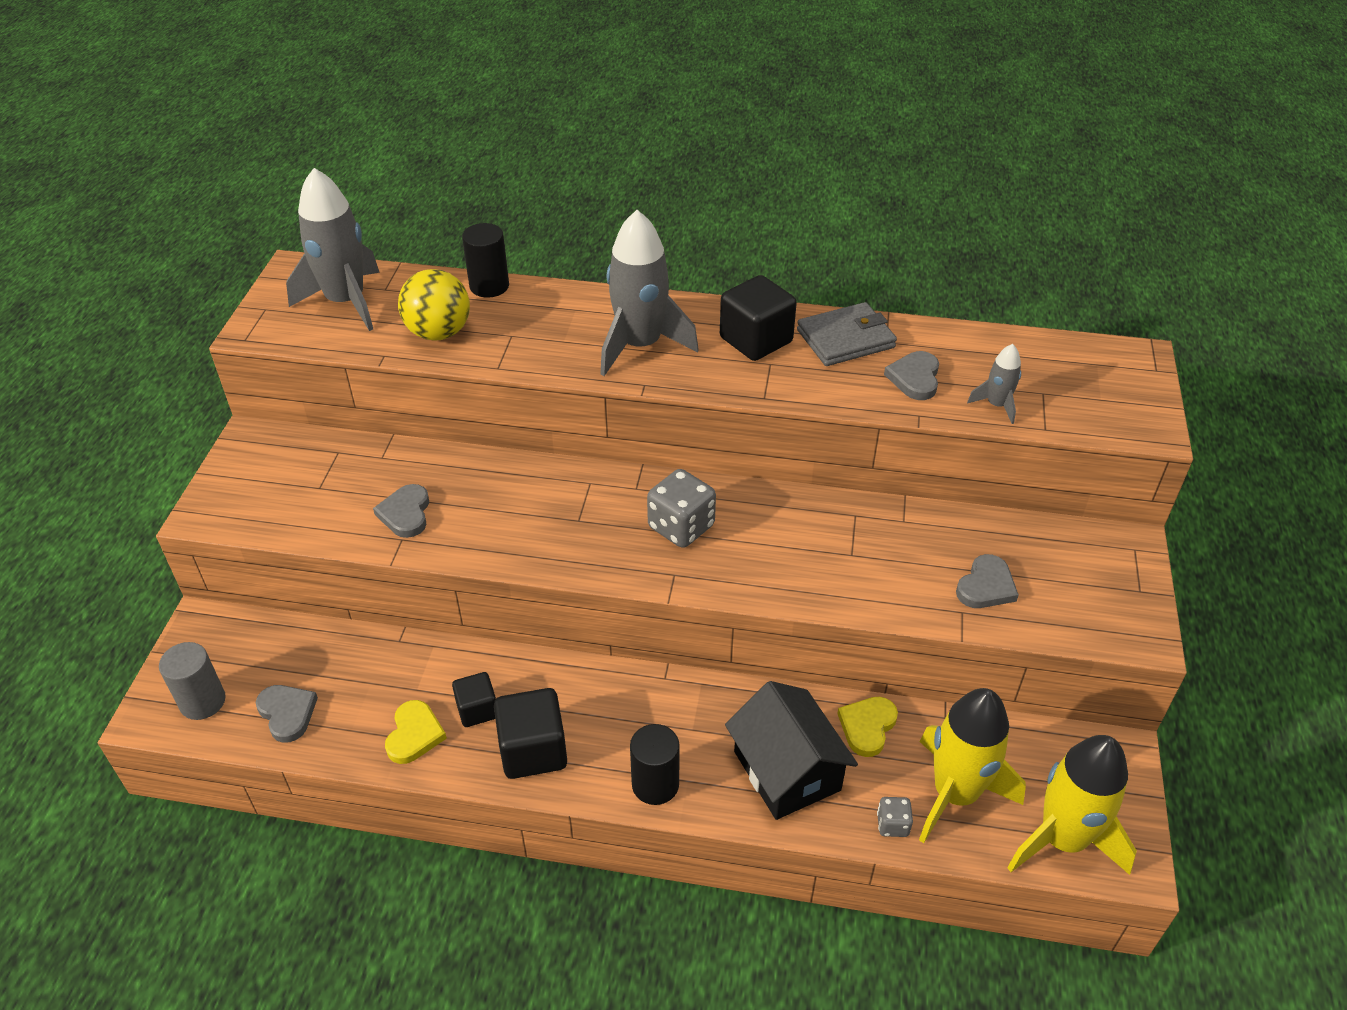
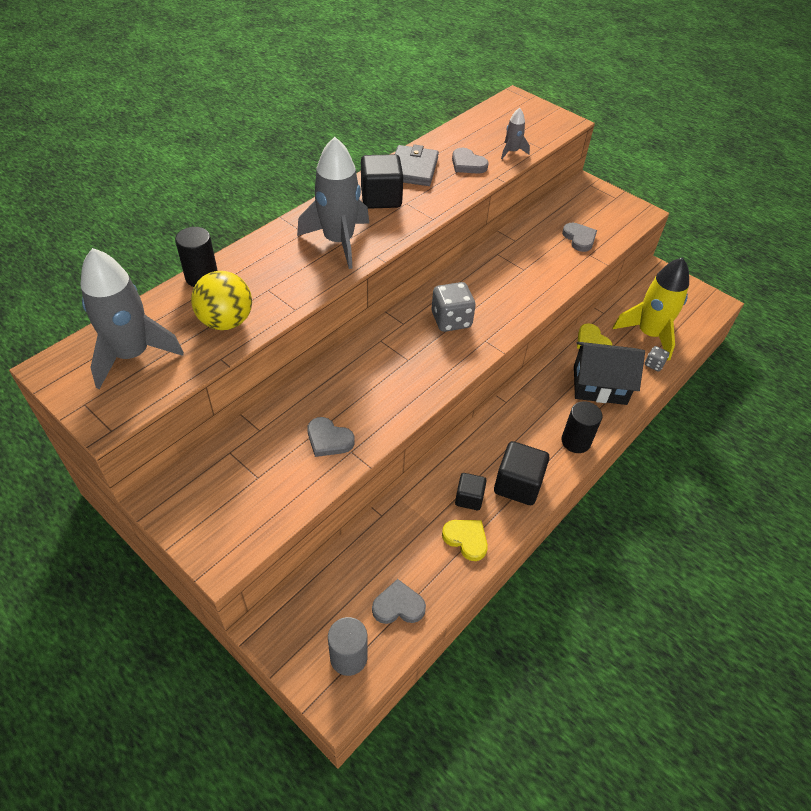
camera: 60 degrees left, 5 degrees up
(1062, 839) = (692, 315): yellow rocket -> none

